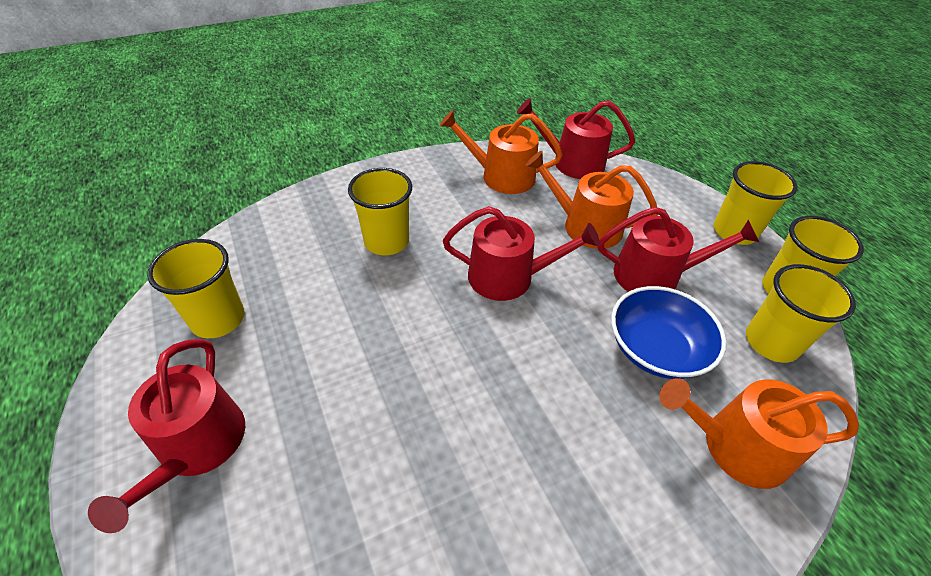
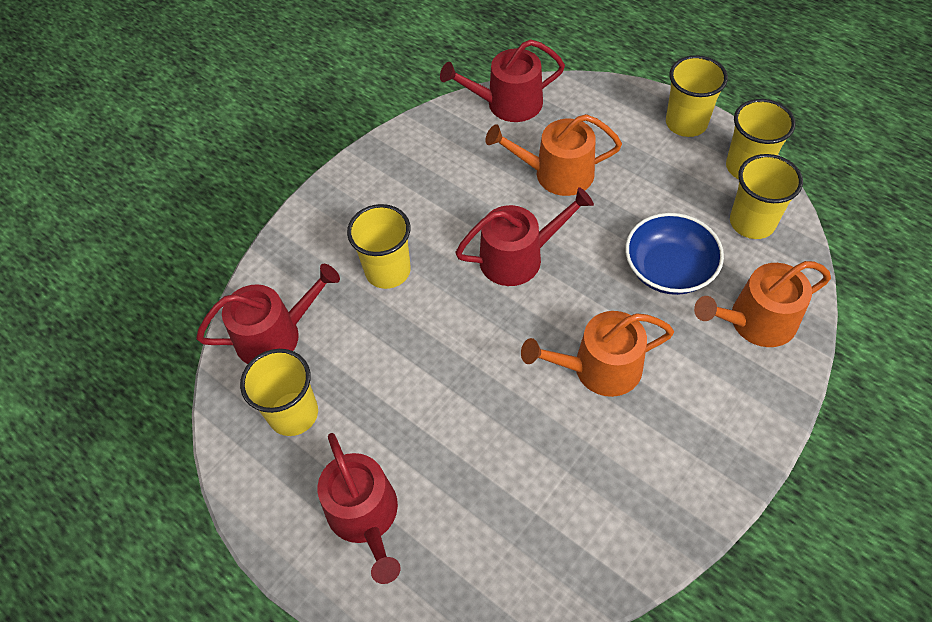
camera: 20 degrees left, 10 degrees up
(501, 176) = (449, 150): orange watering can -> orange watering can (598, 368)
(655, 276) = (639, 200): red watering can -> red watering can (276, 335)

